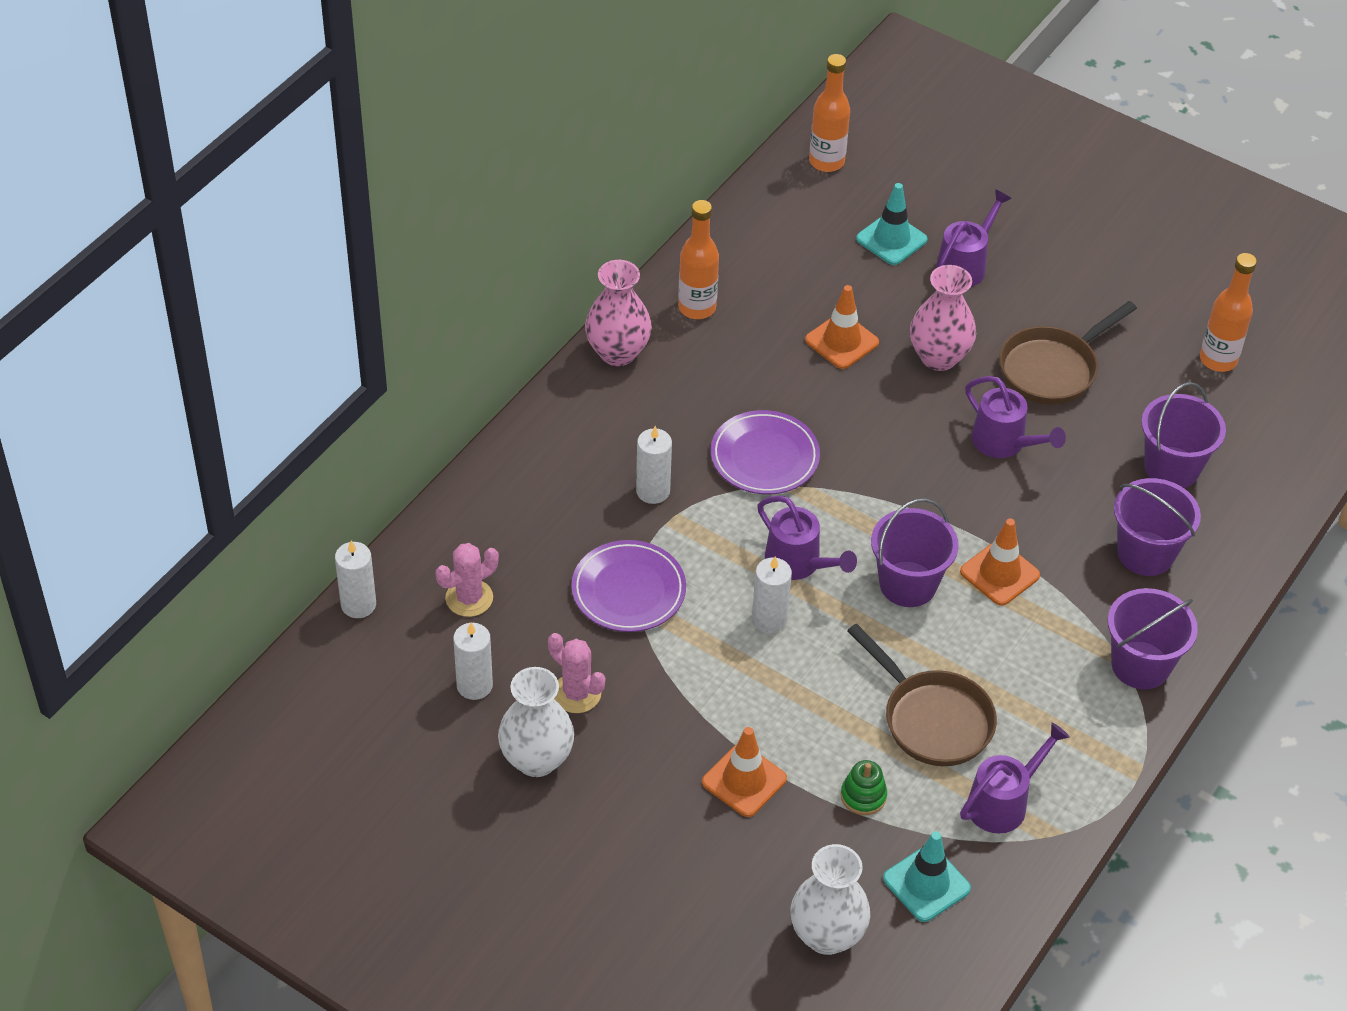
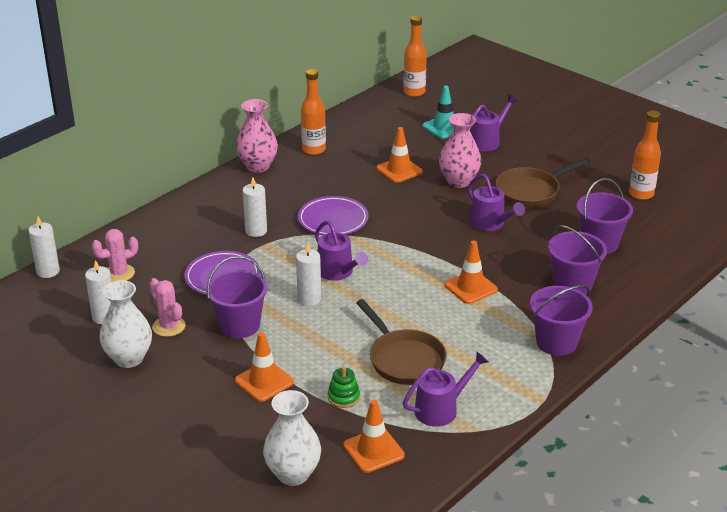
camera: 10 degrees right, 15 degrees down
(908, 584) = (407, 288): purple bucket -> purple bucket (239, 325)
(926, 884) = (373, 450): turquoise traffic cone -> orange traffic cone

